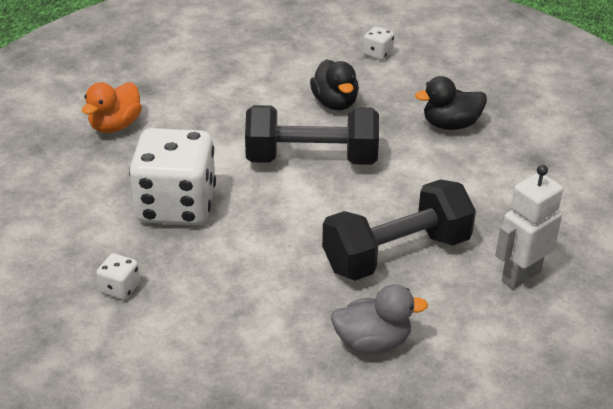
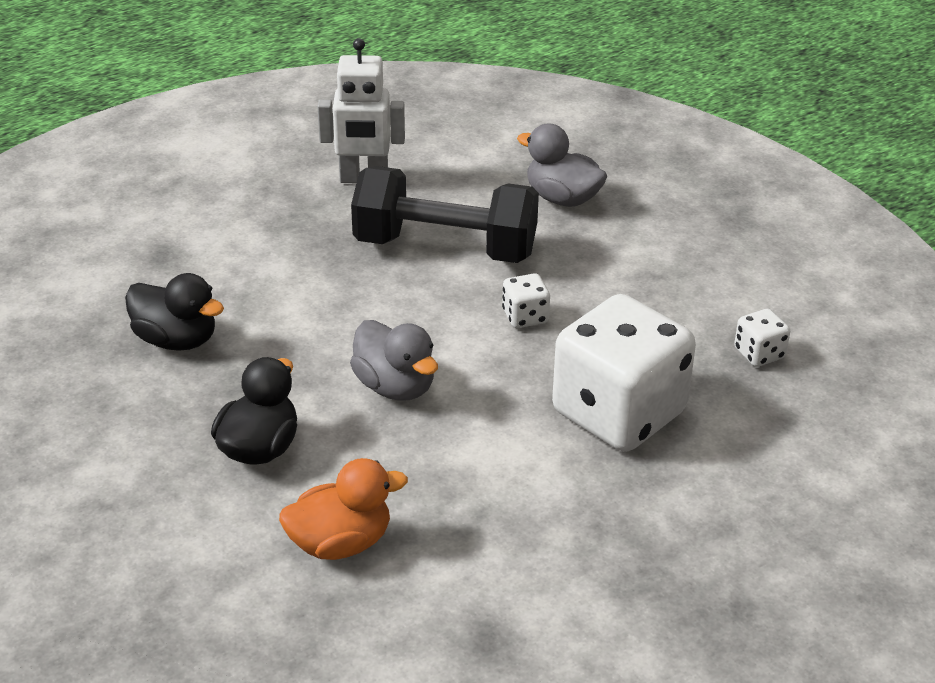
camera: 140 degrees left, 0 degrees up
(115, 126) = (594, 585): orange duck -> orange duck (340, 543)
(311, 159) = (395, 386): black dumbbell -> grey duck
(377, 54) = (80, 498): white dice -> white dice (525, 317)

